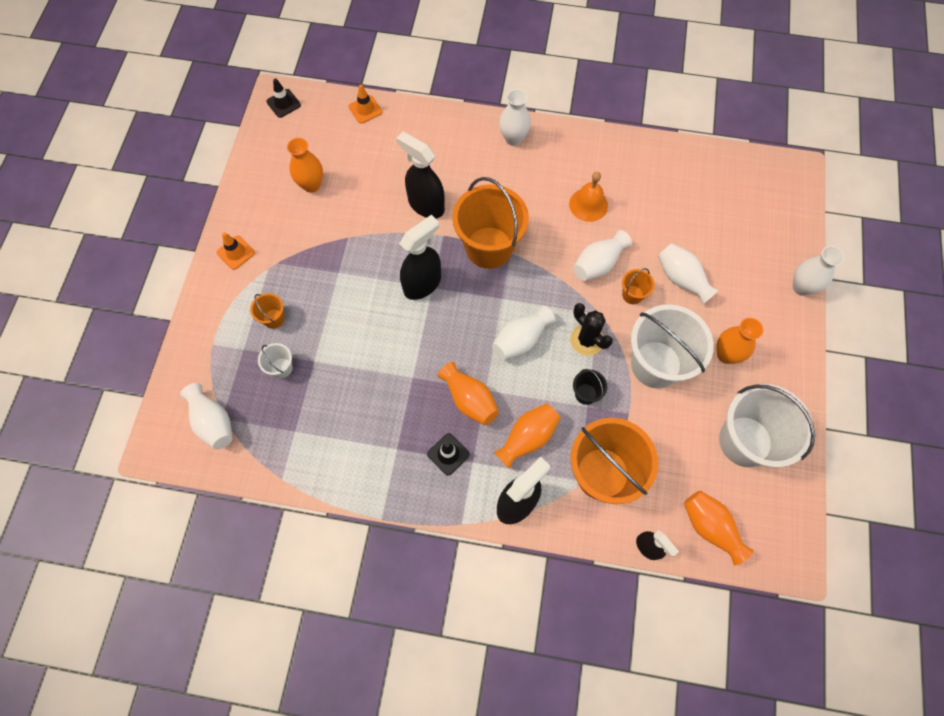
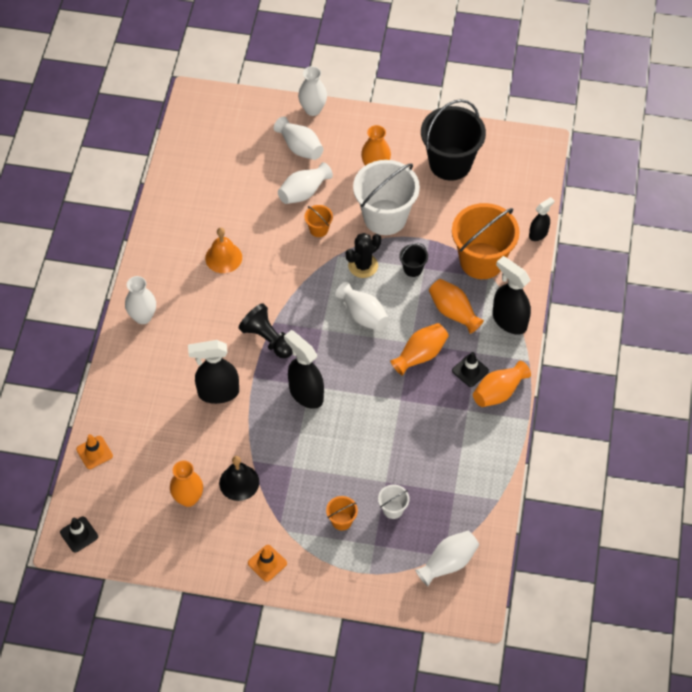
camera: 90 degrees left, 10 degrees down
(325, 226) = (239, 482): none -> black bell
(426, 205) = (218, 393): black spray bottle -> black spray bottle turned 45 degrees clockwise
(489, 247) = (267, 339): orange bucket -> black pawn
(598, 264) = (287, 253): white vase -> white vase (300, 147)
(710, 527) = (520, 193): orange vase -> orange vase (499, 392)
(745, 441) = (450, 163): white bucket -> black bucket

